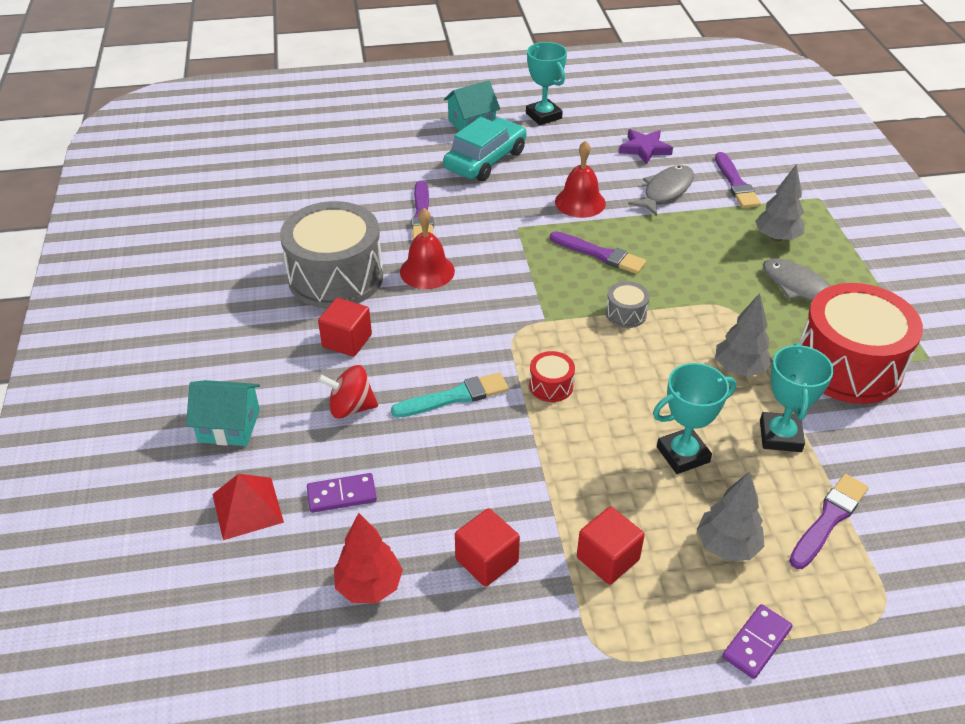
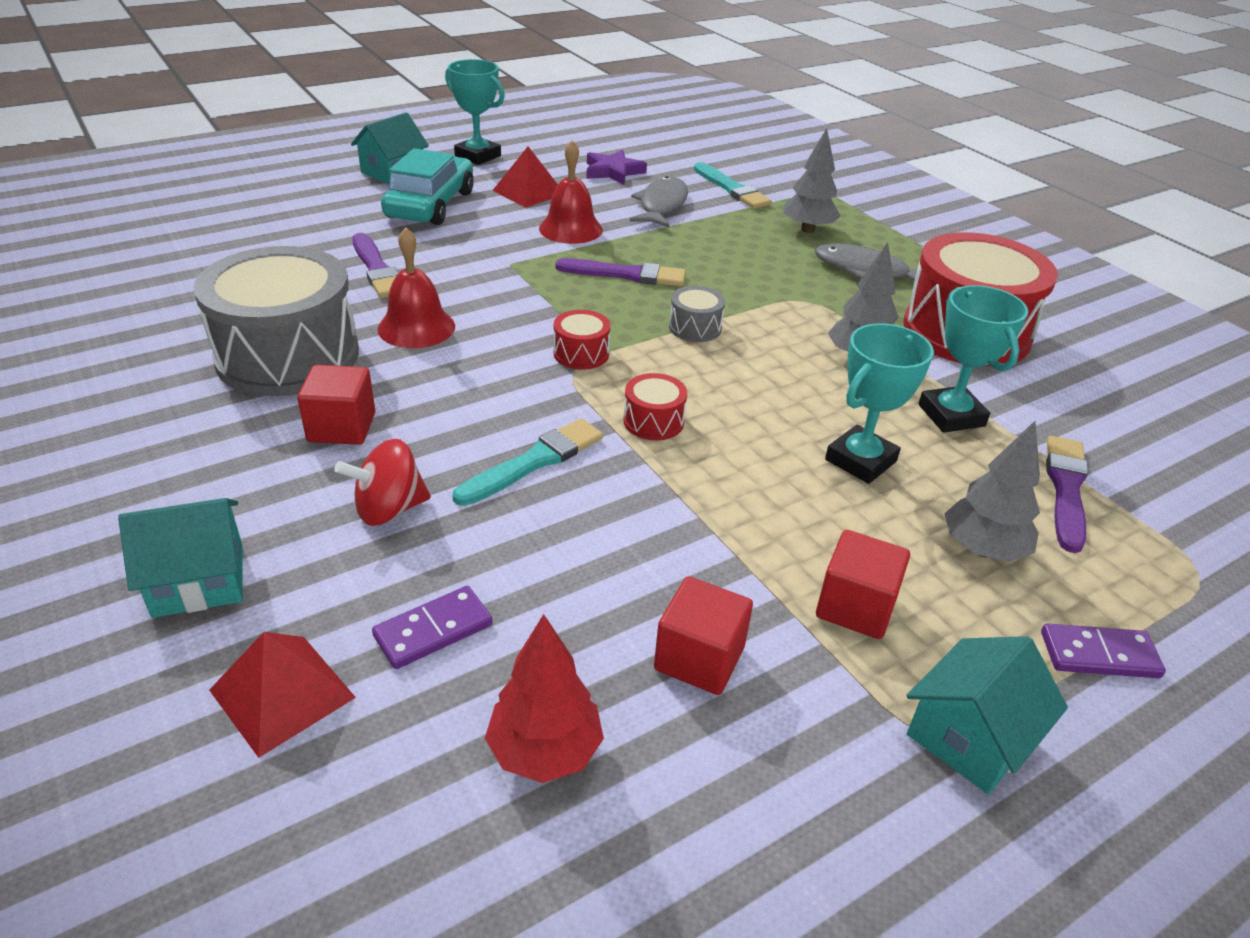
camera: 25 degrees left, 5 degrees down
(529, 318) = (581, 354): none -> red drum
(565, 159) = (529, 192): none -> red pyramid
(627, 663) = (970, 736): none -> turquoise house
(736, 183) = (731, 189): purple brush -> turquoise brush
(756, 643) = (1099, 655): purple domino -> purple domino turned 75 degrees clockwise

